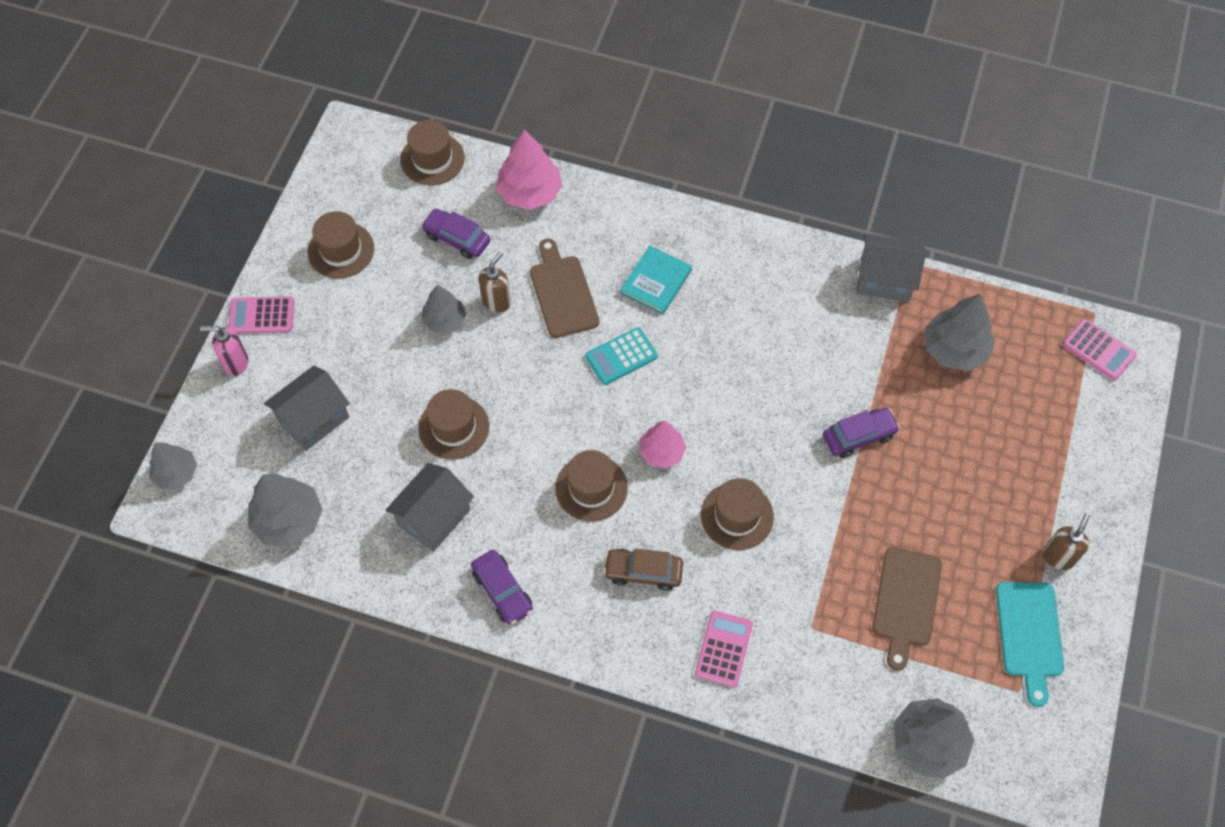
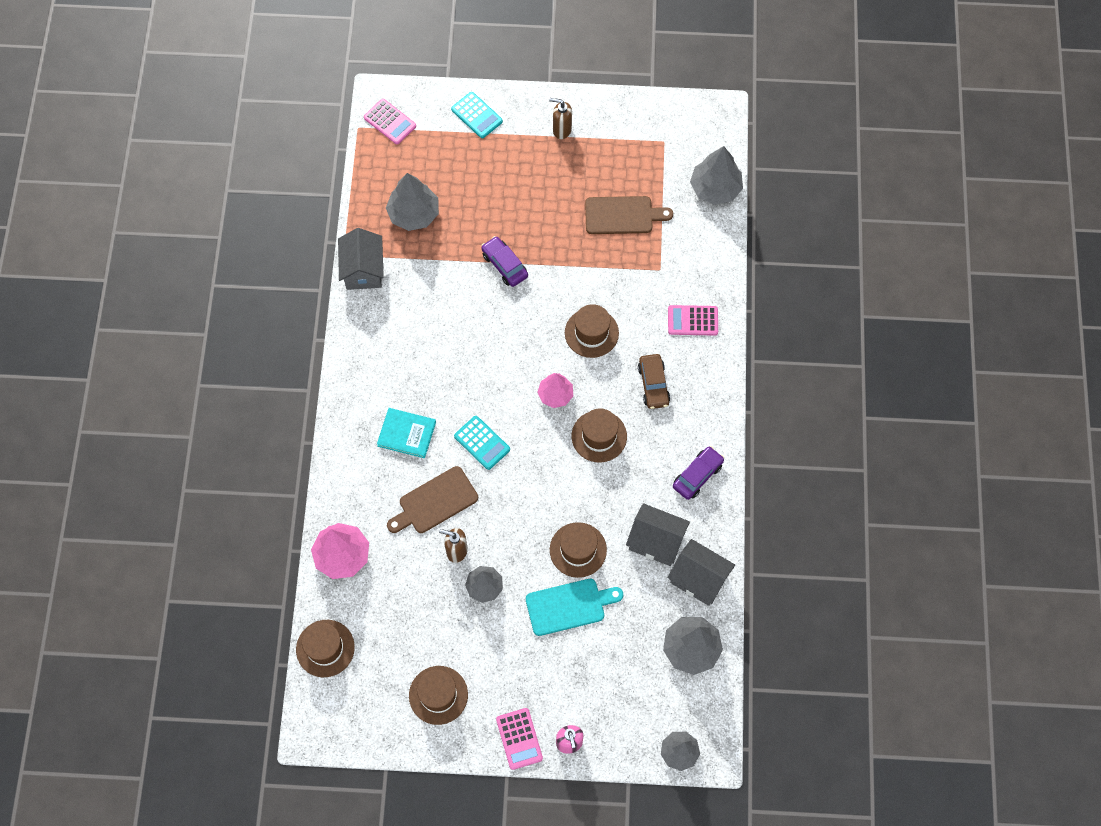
camera: 105 degrees left, 5 degrees up
(313, 419) = (601, 660): grey house -> grey house (698, 579)
(457, 239) = (403, 601): purple car -> none
(1029, 635) = (623, 140): turquoise cutting board -> turquoise cutting board (569, 606)
(1096, 455) = (477, 115): none -> turquoise calculator
(1098, 350) = (390, 122): pink calculator -> pink calculator turned 105 degrees clockwise

